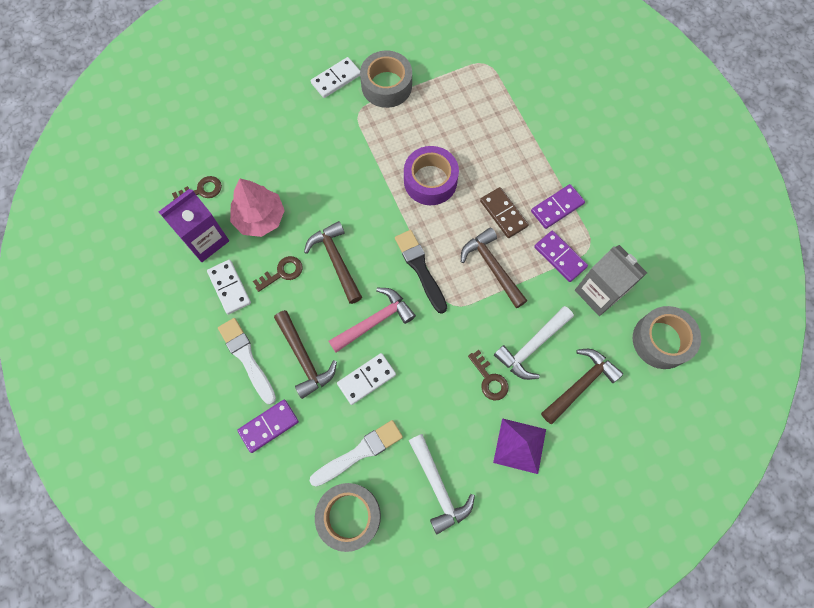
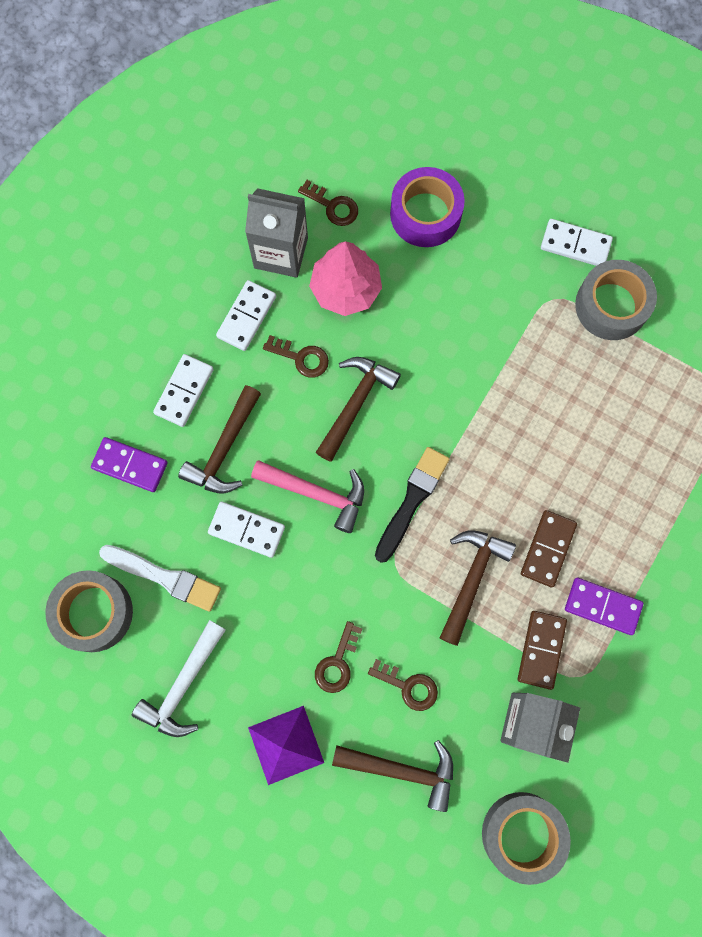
camera: 55 degrees right, 5 degrees up
(205, 240) = (281, 252): purple carton -> grey carton
(247, 358) = (184, 391): white brush -> white domino
(430, 181) = (527, 438): purple tape -> purple tape (425, 214)
(532, 346) = (408, 686): white hammer -> brown key
(560, 257) = (541, 649): purple domino -> brown domino

